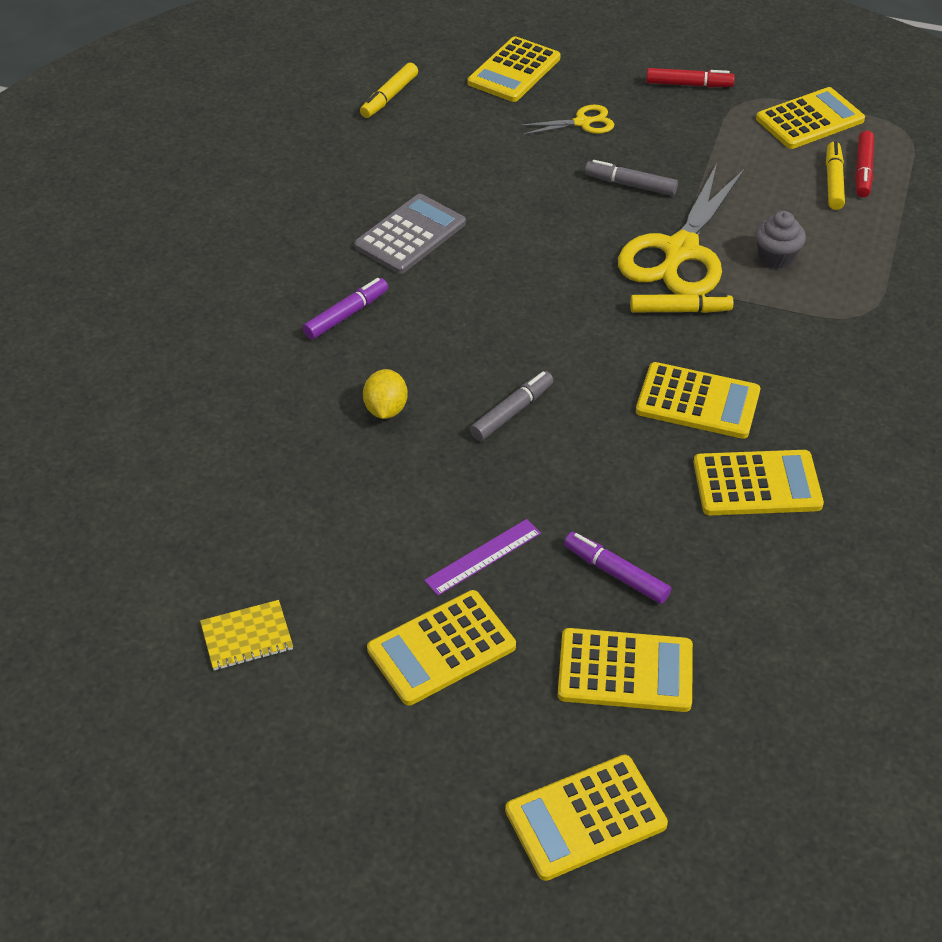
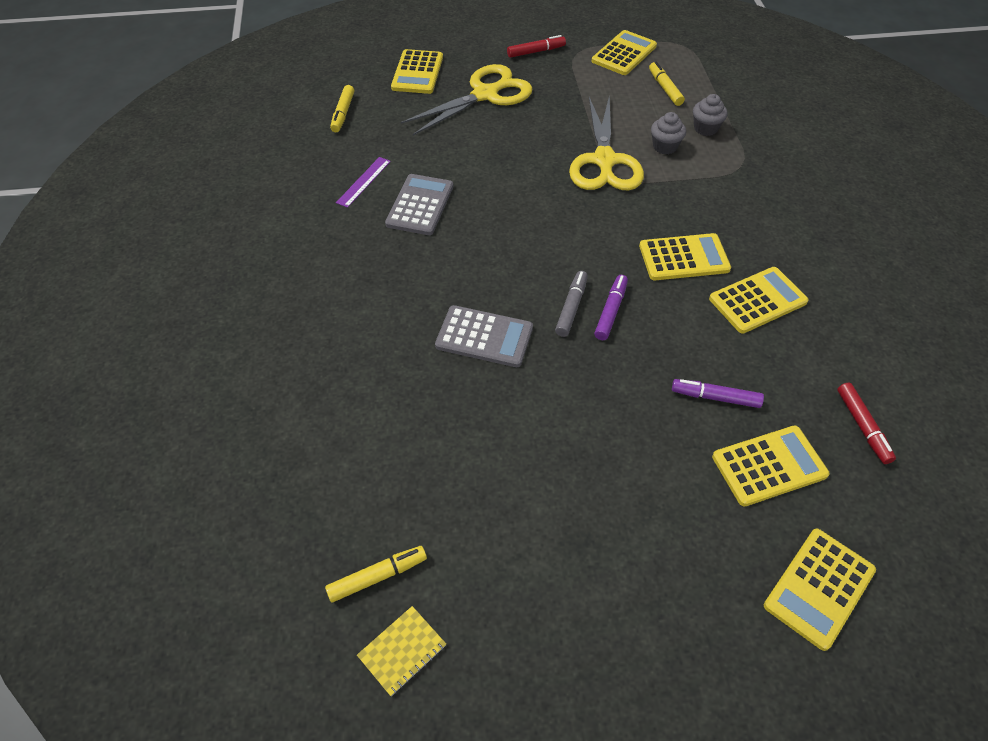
camera: 25 degrees left, 5 degrees up
(247, 637) = (496, 554): yellow notebook -> yellow notebook (402, 651)
(346, 315) = (412, 277): purple marker -> purple marker (611, 311)
(386, 409) = (484, 337): yellow lemon -> grey calculator
(441, 648) = (639, 502): yellow calculator -> none
(483, 557) = (622, 420): purple ruler -> purple ruler (363, 181)
(582, 122) = (485, 94): yellow scissors -> yellow scissors, size x2.07
(630, 184) = (543, 126): grey marker -> none
(680, 310) = (631, 200): yellow marker -> yellow marker (377, 576)
(851, 250) = (705, 128): none -> grey cupcake
(863, 170) = (677, 76): red marker -> red marker (862, 427)

